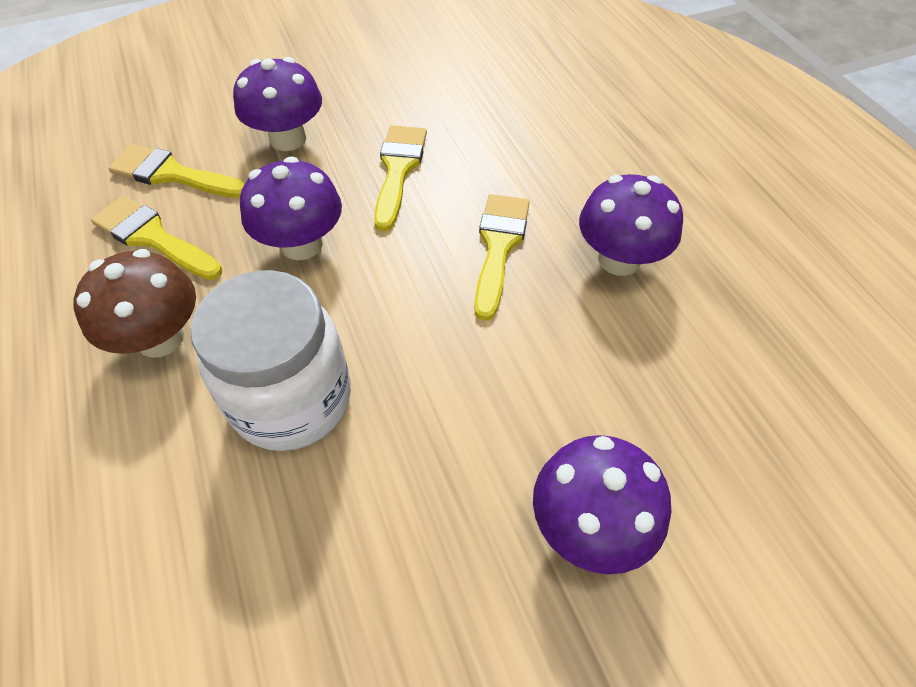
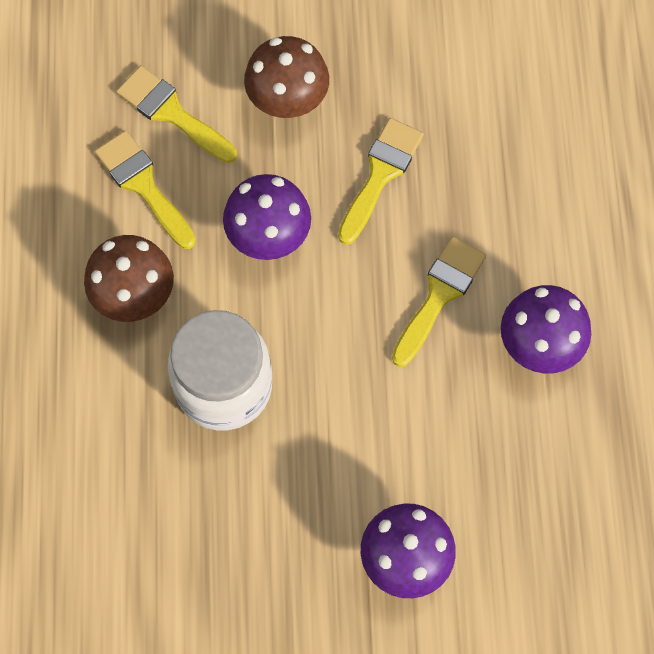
camera: 20 degrees right, 15 degrees up
(288, 139) = (287, 99): purple mushroom -> brown mushroom

